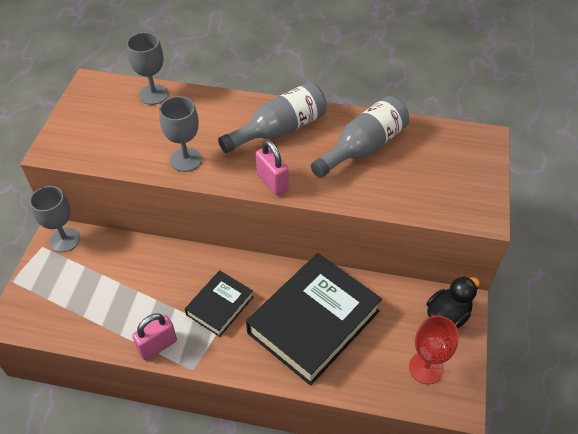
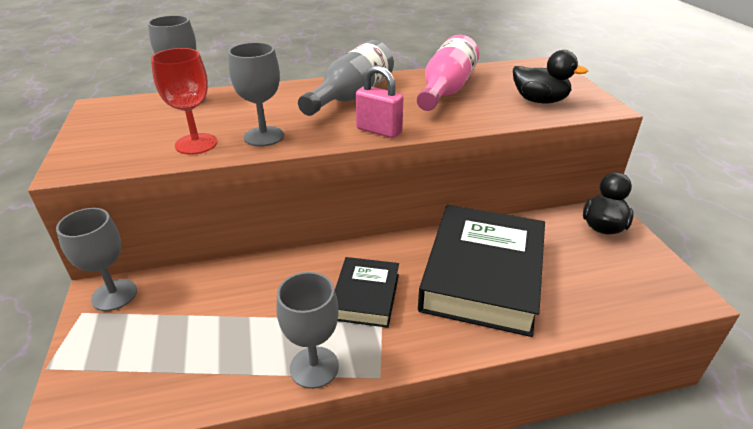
camera: 25 degrees left, 15 degrees down
(157, 346) = (314, 367): pink padlock -> grey goblet
(363, 147) = (446, 90): grey bottle -> pink bottle
(426, 368) = (628, 275): red goblet -> red goblet (196, 144)
(433, 189) = (539, 101): none -> black duck

